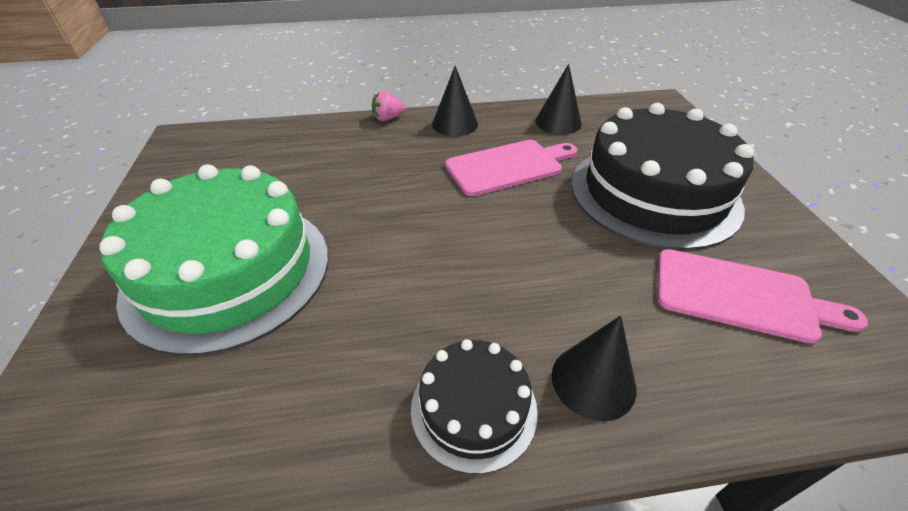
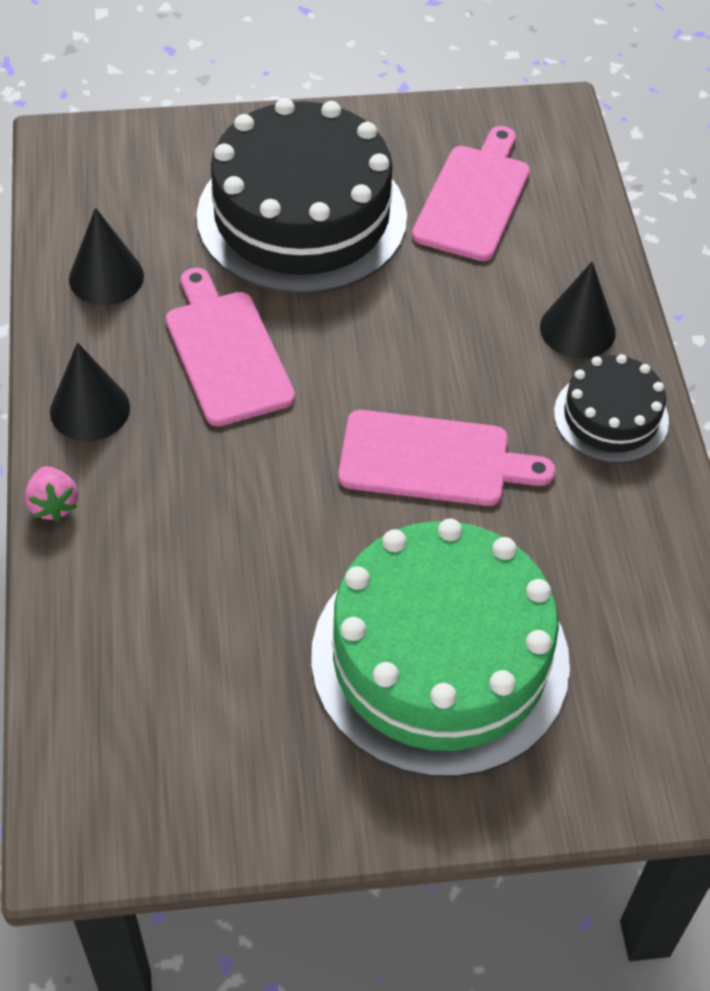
camera: 90 degrees left, 10 degrees up
(417, 267) = (433, 459): none -> pink cutting board

